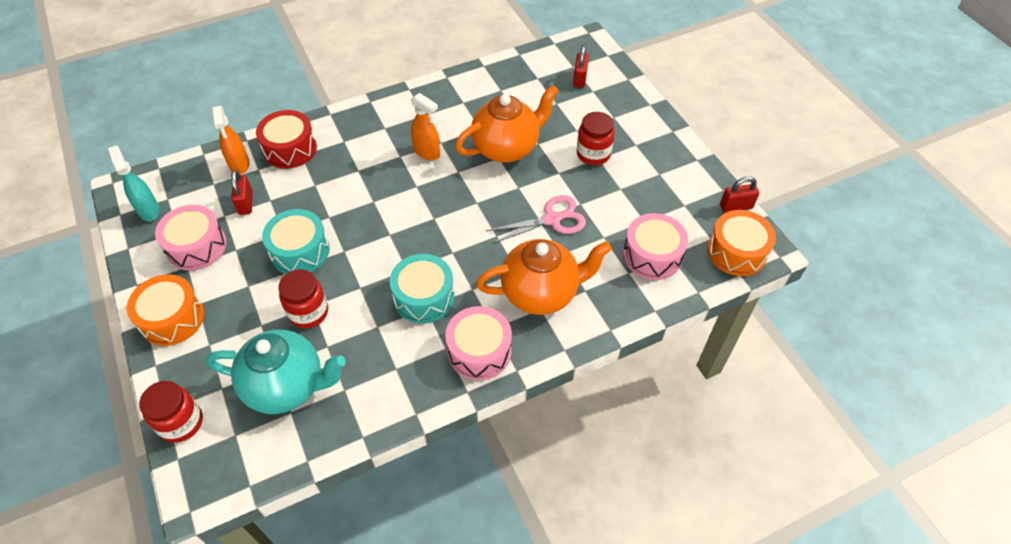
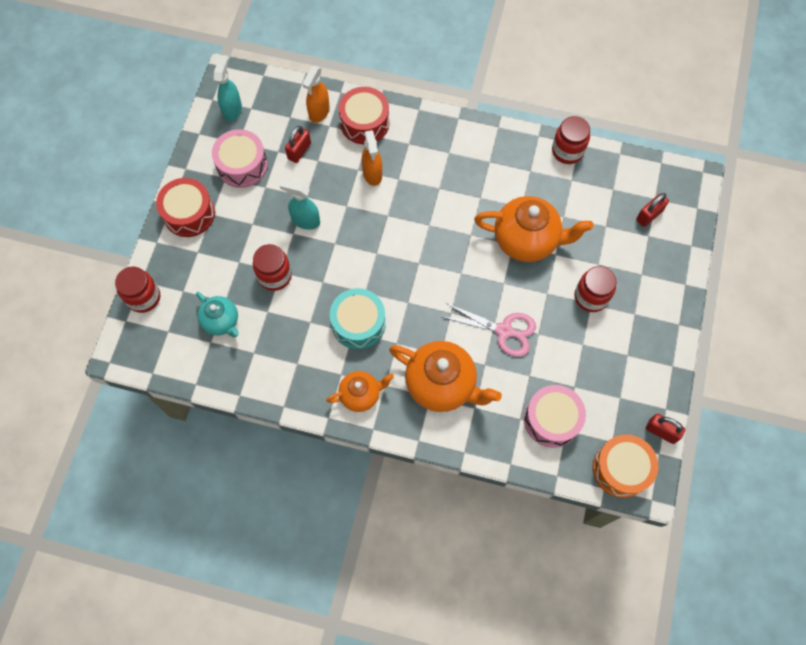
camera: 40 degrees right, 15 degrees up
(172, 318) = (189, 213): orange drum -> red drum
(287, 386) = (221, 321): turquoise teapot -> turquoise teapot, size x0.58
(300, 251) = (305, 221): turquoise drum -> turquoise spray bottle
(427, 152) = (462, 200): orange spray bottle -> orange spray bottle (372, 174)
(479, 74) = (567, 151): none -> red jar
(479, 351) = (361, 395): pink drum -> orange teapot

